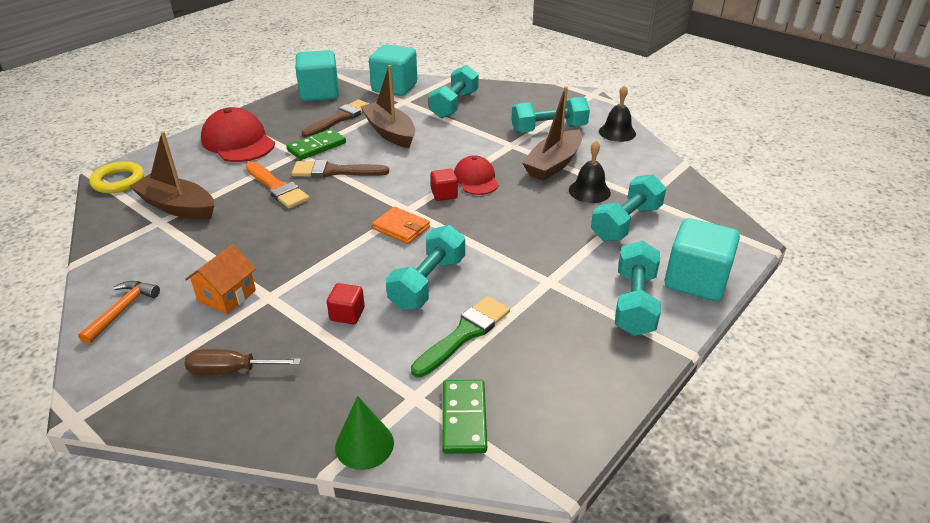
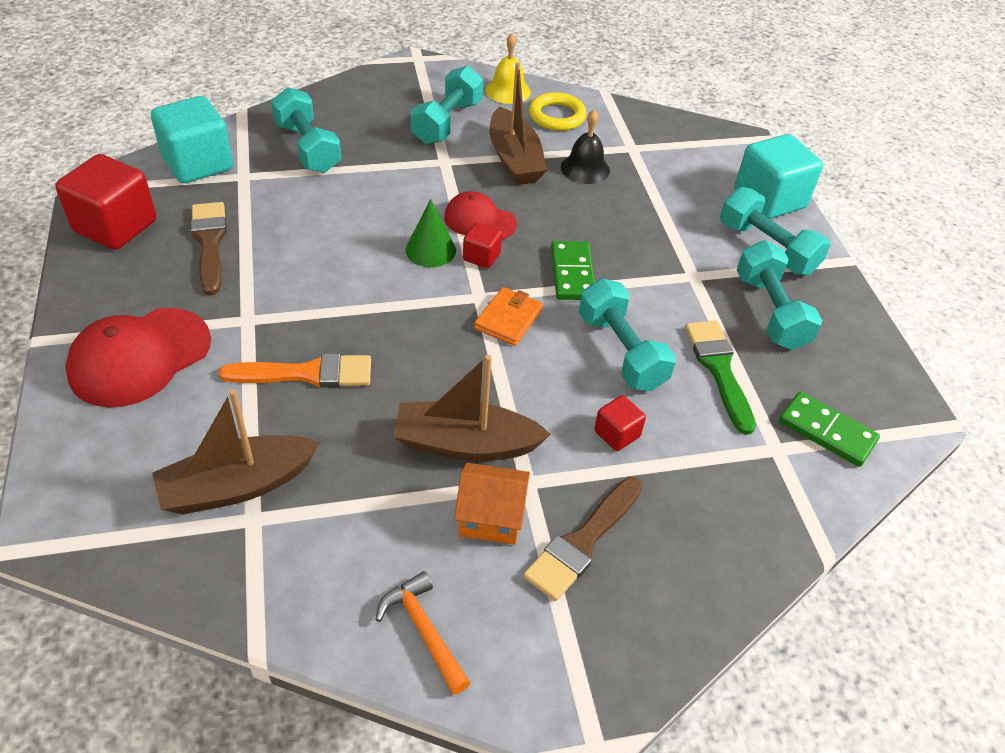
camera: 55 degrees left, 10 degrees up
(118, 181) = (82, 524): yellow ring -> yellow ring (557, 116)
(227, 296) = (490, 517): orange house -> orange house turned 60 degrees counterclockwise
(231, 370) = (628, 569): brown screwdriver -> none
(238, 142) = (140, 357): red cap -> red cap turned 45 degrees counterclockwise
(317, 147) = (254, 296): green domino -> green domino (572, 273)
(320, 93) = (115, 226): turquoise cube -> red cube
(334, 171) = (331, 310): brown brush -> brown brush (582, 542)
(364, 444) = (812, 514): green cone -> green cone (430, 250)
(390, 132) = (302, 224): brown boat -> brown boat (465, 444)
(401, 228) = (508, 319): orange wallet -> orange wallet turned 45 degrees counterclockwise
(617, 132) = (508, 91): black bell -> yellow bell
(626, 223) = (656, 181): turquoise dumbbell -> turquoise dumbbell (770, 311)

